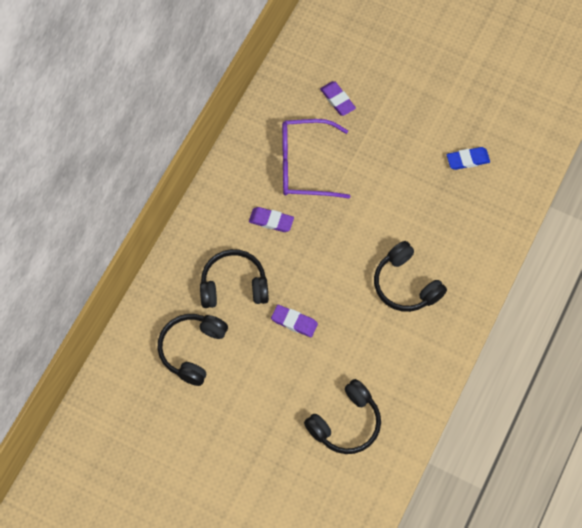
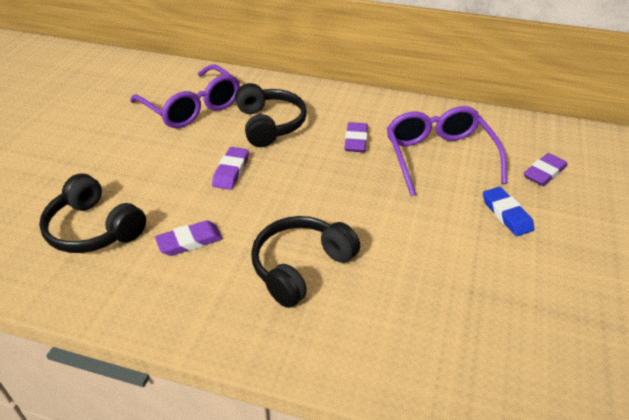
camera: 80 degrees right, 25 degrees down
(192, 350) = (192, 108): black headphones -> purple glasses
(370, 355) = (190, 241): none -> purple eraser
(467, 160) = (538, 319): blue eraser -> blue eraser (506, 214)

